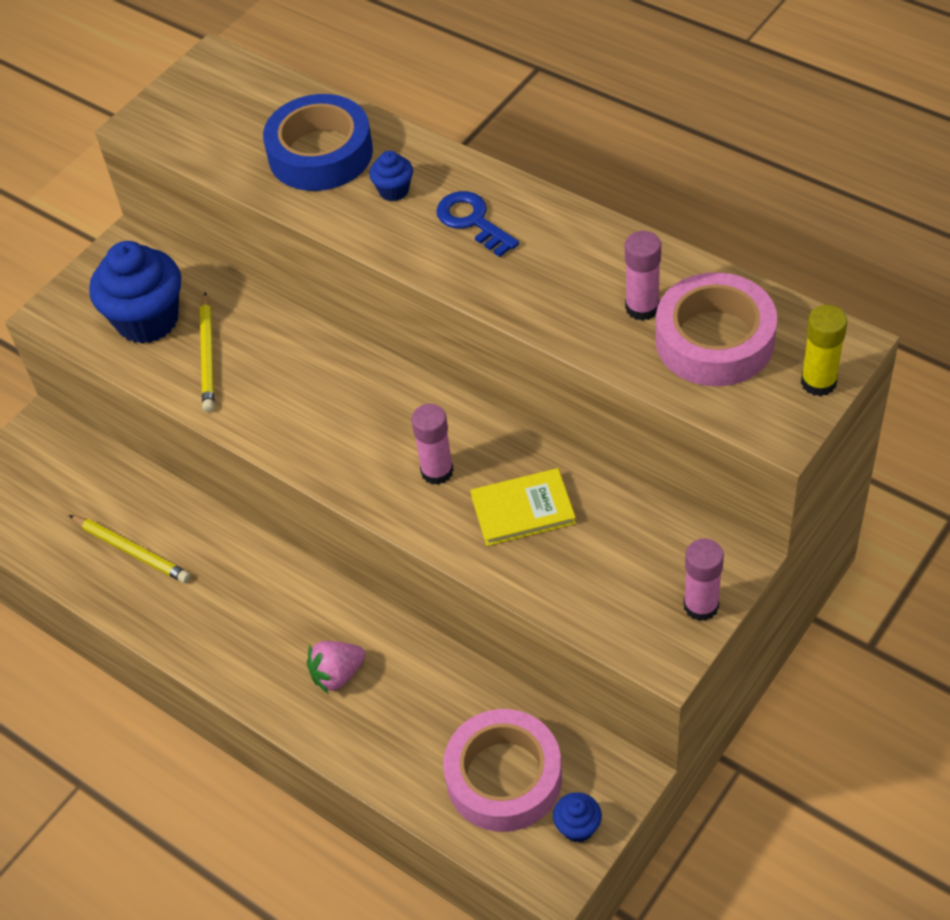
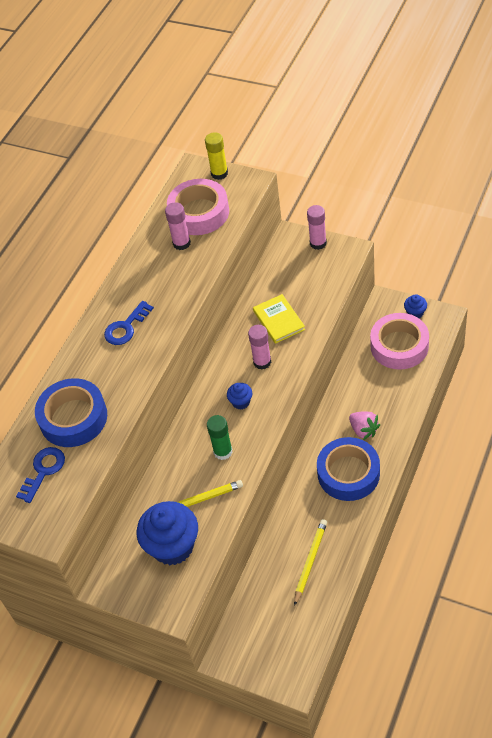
camera: 100 degrees left, 0 degrees up
(244, 120) = (43, 471): none -> blue key
(262, 633) = (348, 473): none -> blue tape
(280, 396) = (223, 451): none -> green glue stick
(394, 190) = (104, 371): blue cupcake -> blue cupcake (241, 402)

